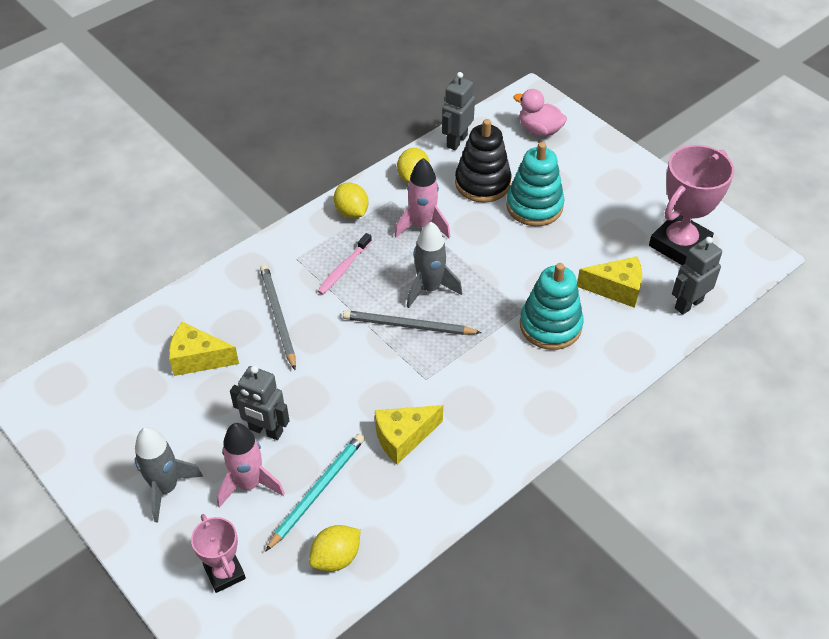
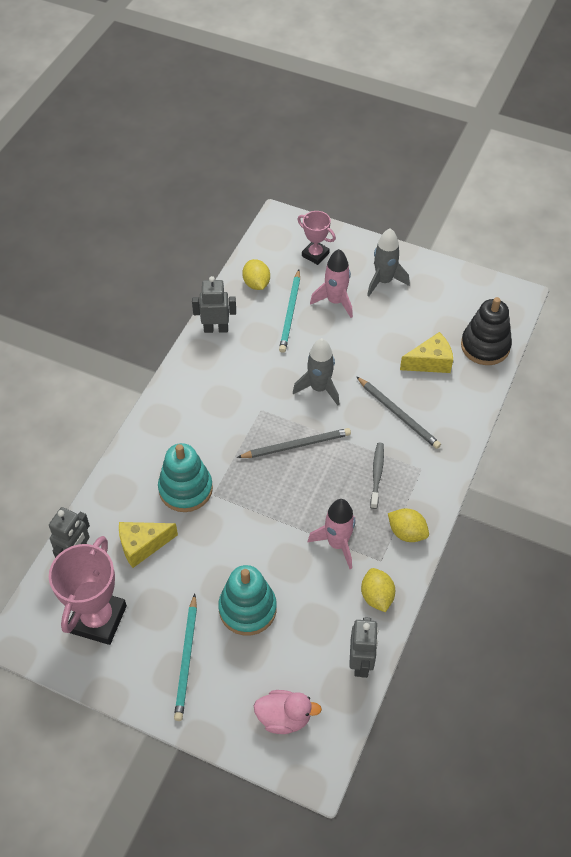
camera: 155 degrees right, 5 degrees up
(265, 430) = (348, 335): grey robot -> grey robot (216, 329)
(336, 557) = (256, 284): yellow lemon -> yellow lemon turned 45 degrees counterclockwise
(344, 268) = (377, 474): pink toothbrush -> grey toothbrush
(403, 438) = (254, 364): yellow cheese -> none
(429, 288) = (297, 484): grey rocket -> grey rocket (319, 388)
(482, 183) = (308, 617): black stacking toy -> black stacking toy (485, 346)
(605, 190) = (186, 659): none -> turquoise pencil

